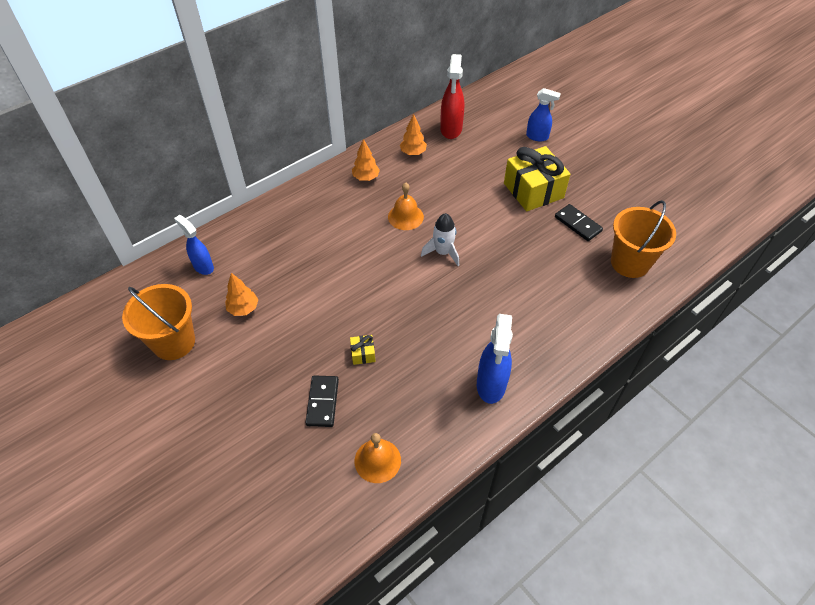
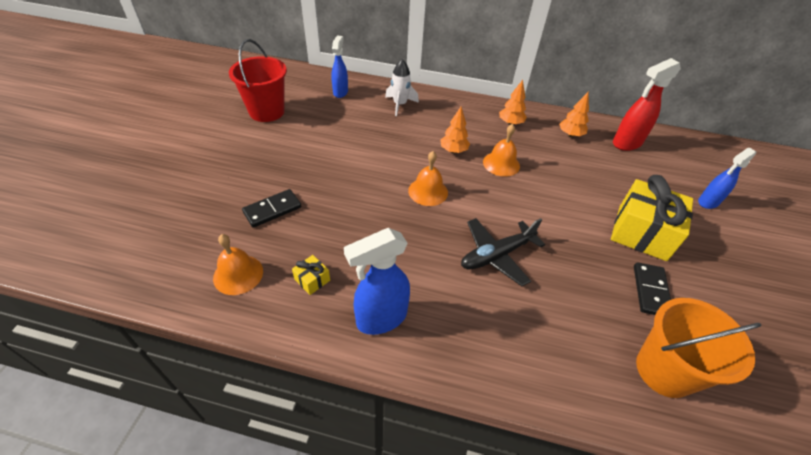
camera: 50 degrees right, 5 degrees down
(174, 342) = (267, 111): orange bucket -> red bucket
(243, 309) = (323, 127): orange tree -> orange tree (453, 150)
(363, 354) = (338, 209): yellow gift -> yellow gift (312, 280)
(394, 282) = (428, 191): none -> orange bell
(443, 252) = (492, 205): white rocket -> white rocket (400, 105)
(489, 282) = (496, 255): none -> black plane
(537, 137) = (708, 202): blue spray bottle -> blue spray bottle turned 75 degrees clockwise

